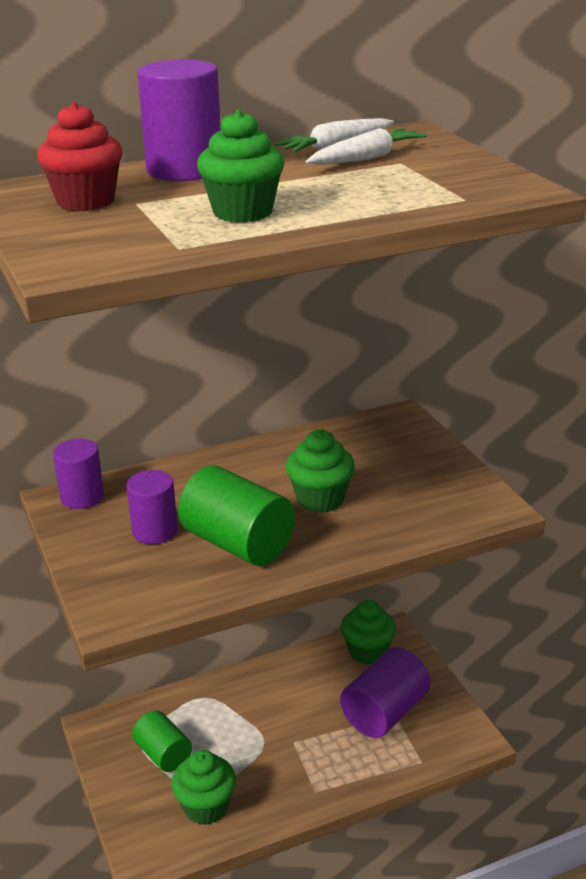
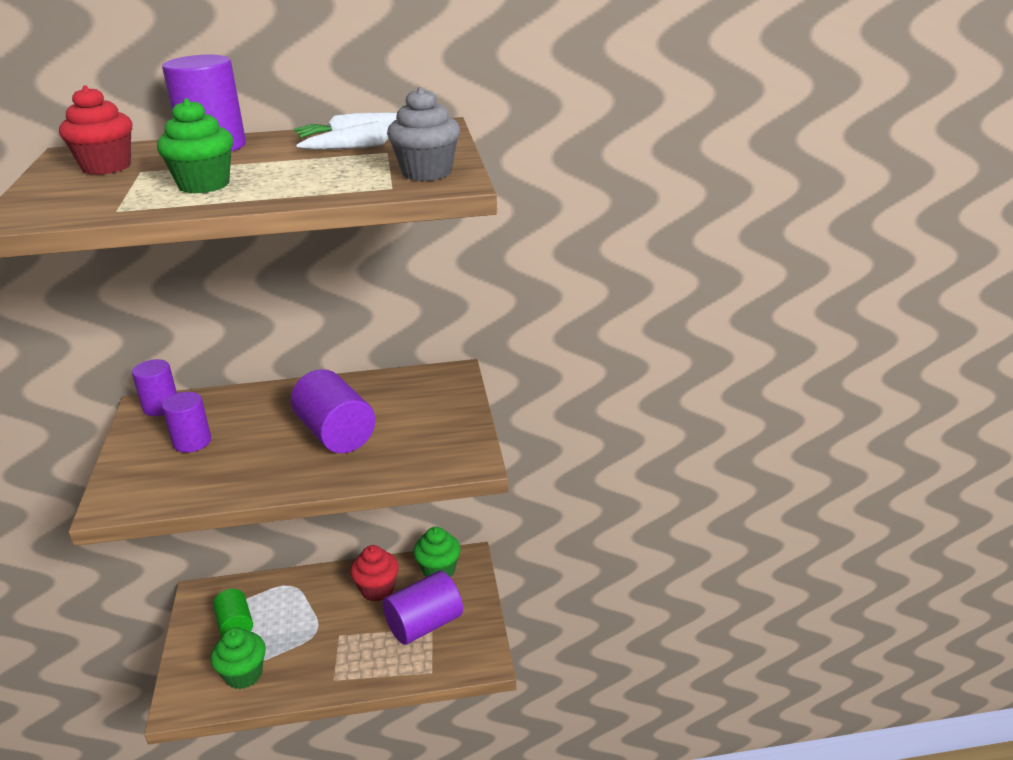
camera: 15 degrees right, 0 degrees up
(237, 543) = (245, 461): green cylinder -> none
(309, 684) = (377, 589): none -> red cupcake
(320, 499) = (336, 434): green cupcake -> purple cylinder
(481, 181) = (427, 173): none -> grey cupcake

